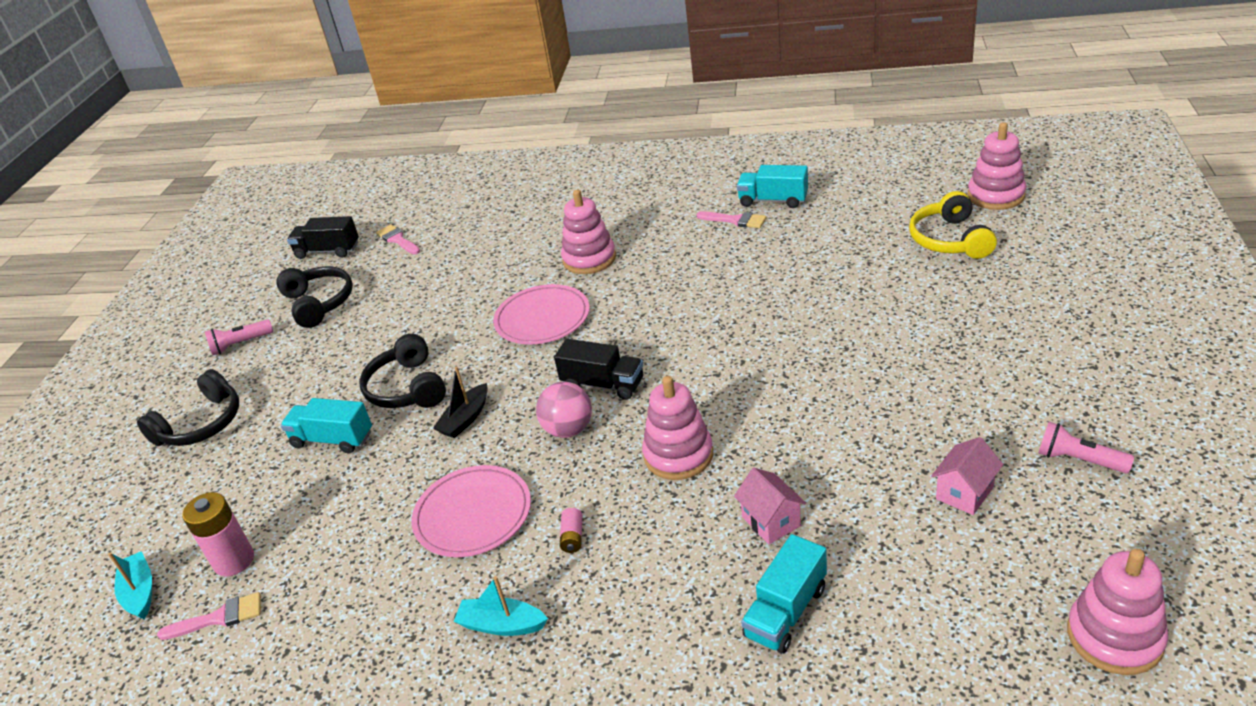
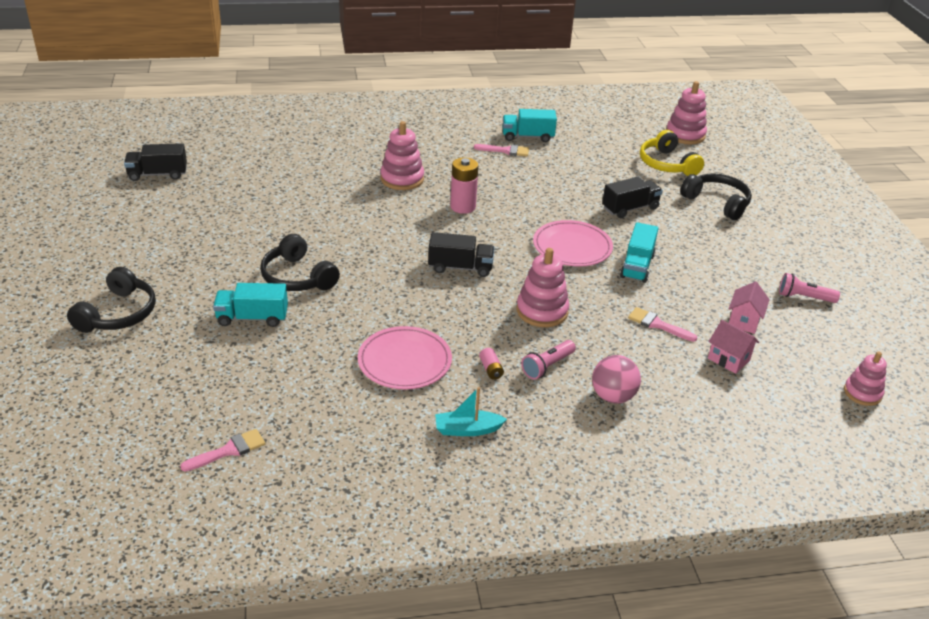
camera: 25 degrees left, 0 degrees up
(140, 592) = (142, 441): turquoise boat -> none
(234, 560) = (216, 410): pink battery -> pink battery (463, 207)
(240, 344) = (116, 250): pink flashlight -> pink flashlight (547, 366)
(319, 303) = (175, 216): black headphones -> black headphones (717, 202)
(397, 239) = (221, 165): pink brush -> pink brush (657, 324)
(465, 419) = (361, 296): black boat -> none
(542, 318) = (386, 223): pink plate -> pink plate (572, 247)
(568, 429) = (449, 299): pink ball -> pink ball (613, 396)
(771, 521) = (627, 348): pink house -> pink house (728, 359)
(786, 612) = (662, 400): turquoise truck -> turquoise truck (637, 266)
(868, 306) = (630, 208): none -> black truck
(1114, 637) = (862, 393): pink stacking toy -> pink stacking toy, size x0.66

